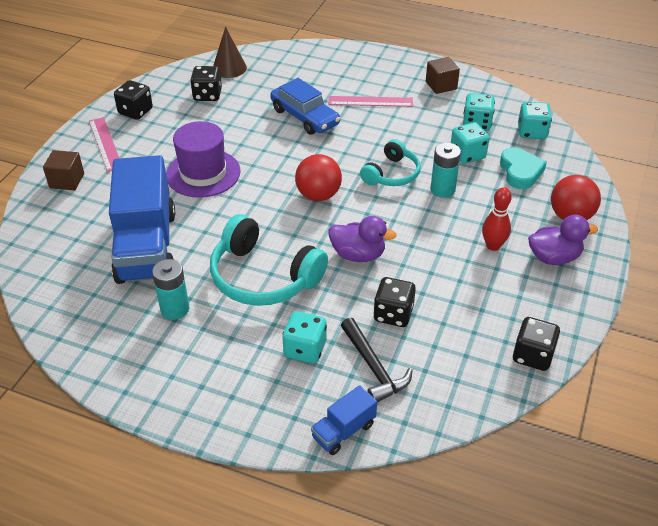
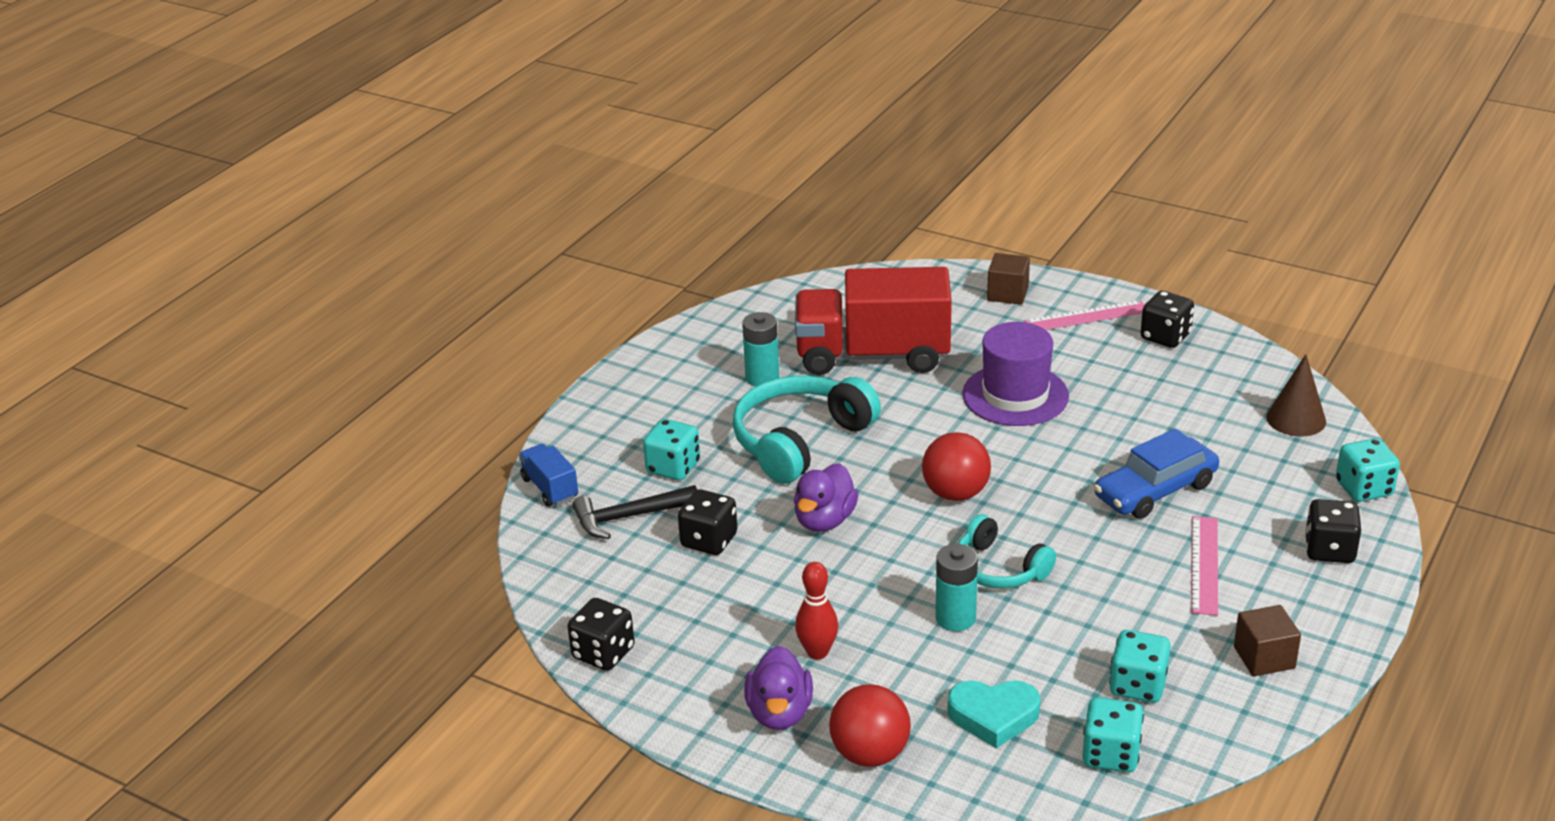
camera: 100 degrees right, 10 degrees down
(146, 246) = (872, 355): blue truck -> red truck
(207, 95) = (1213, 398): black dice -> black dice (1329, 550)
(467, 155) = (1045, 659): turquoise dice -> turquoise dice (1364, 489)

